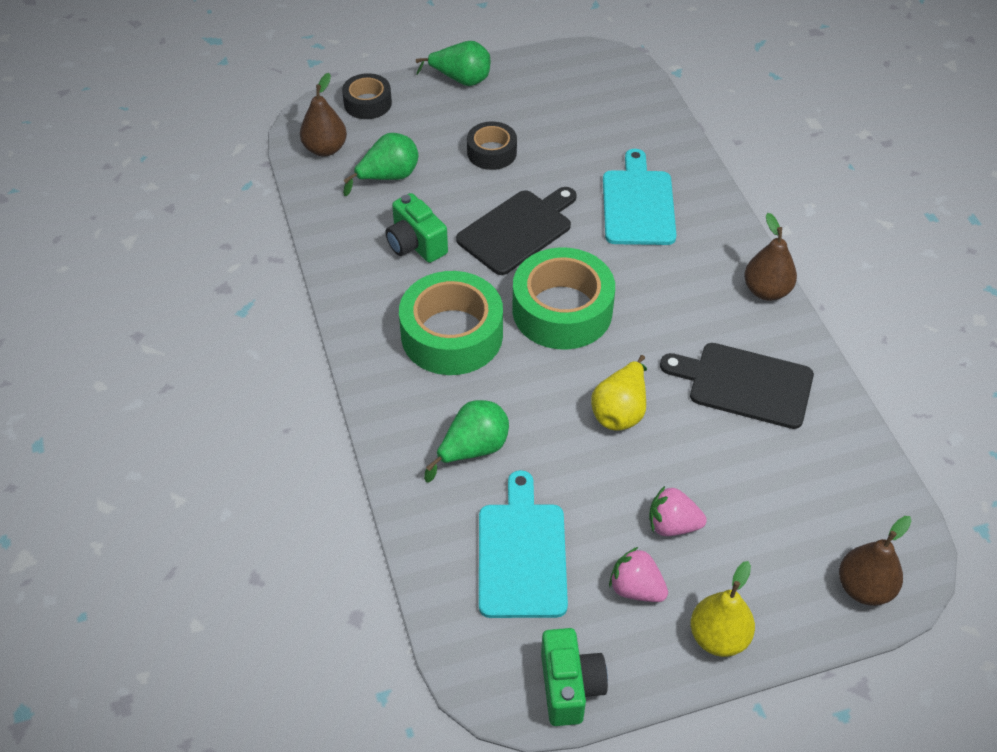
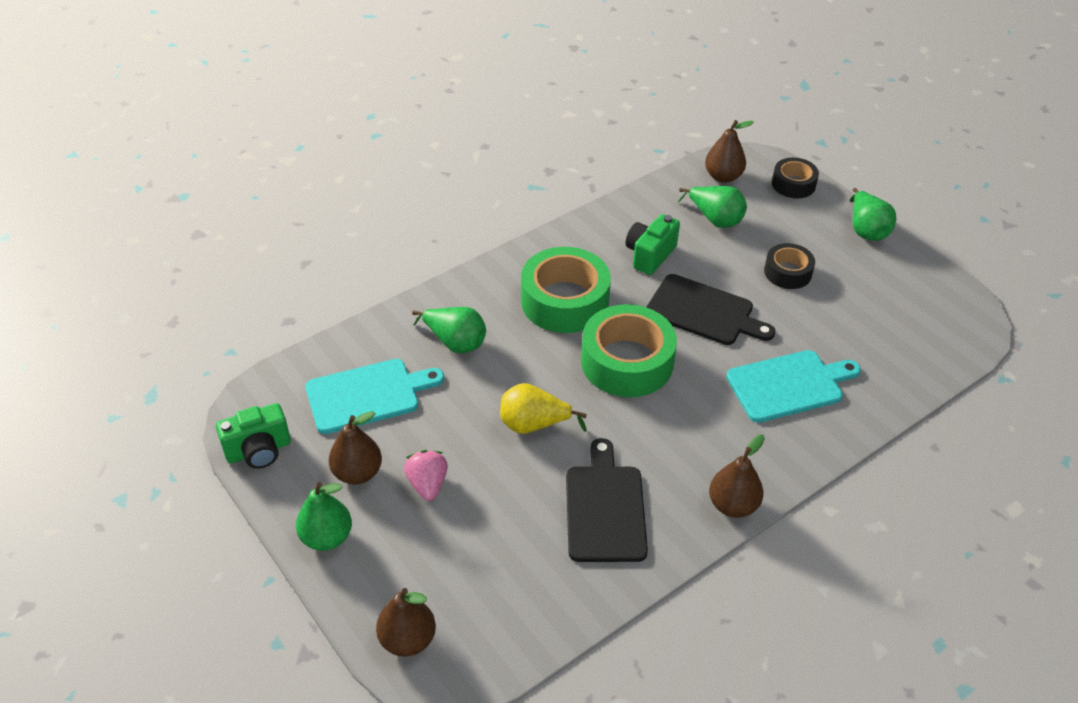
camera: 70 degrees right, 5 degrees down
(636, 588) = (357, 473): pink strawberry -> brown pear
(718, 637) = (327, 537): yellow pear -> green pear

